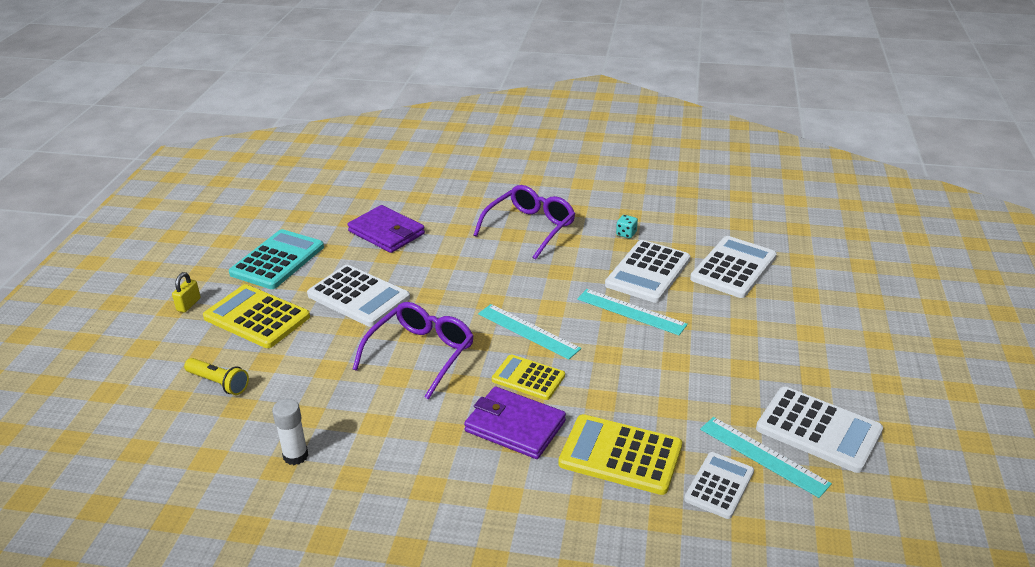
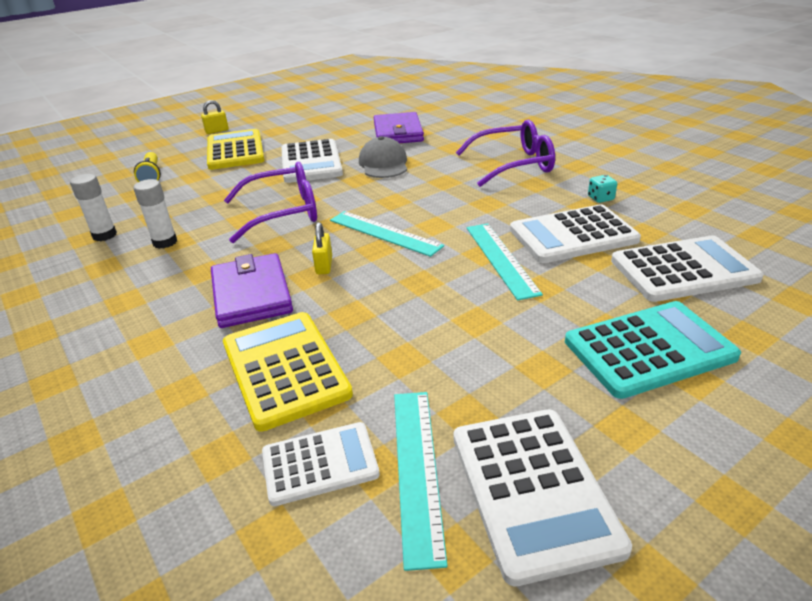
camera: 45 degrees right, 0 degrees up
(277, 260) = (303, 125): turquoise calculator -> turquoise calculator (649, 349)
(367, 430) = (165, 242): none -> white glue stick
(427, 270) = (383, 164): none -> grey cap
(528, 331) = (384, 233): turquoise ruler -> turquoise ruler turned 45 degrees counterclockwise
(528, 378) = (324, 265): yellow calculator -> yellow padlock

